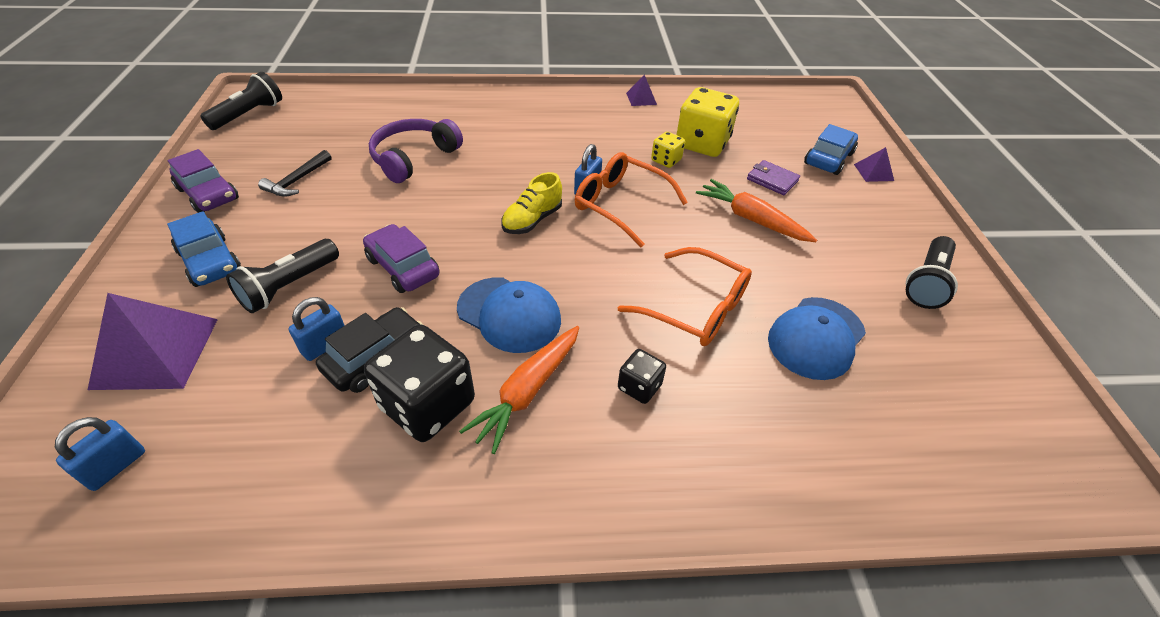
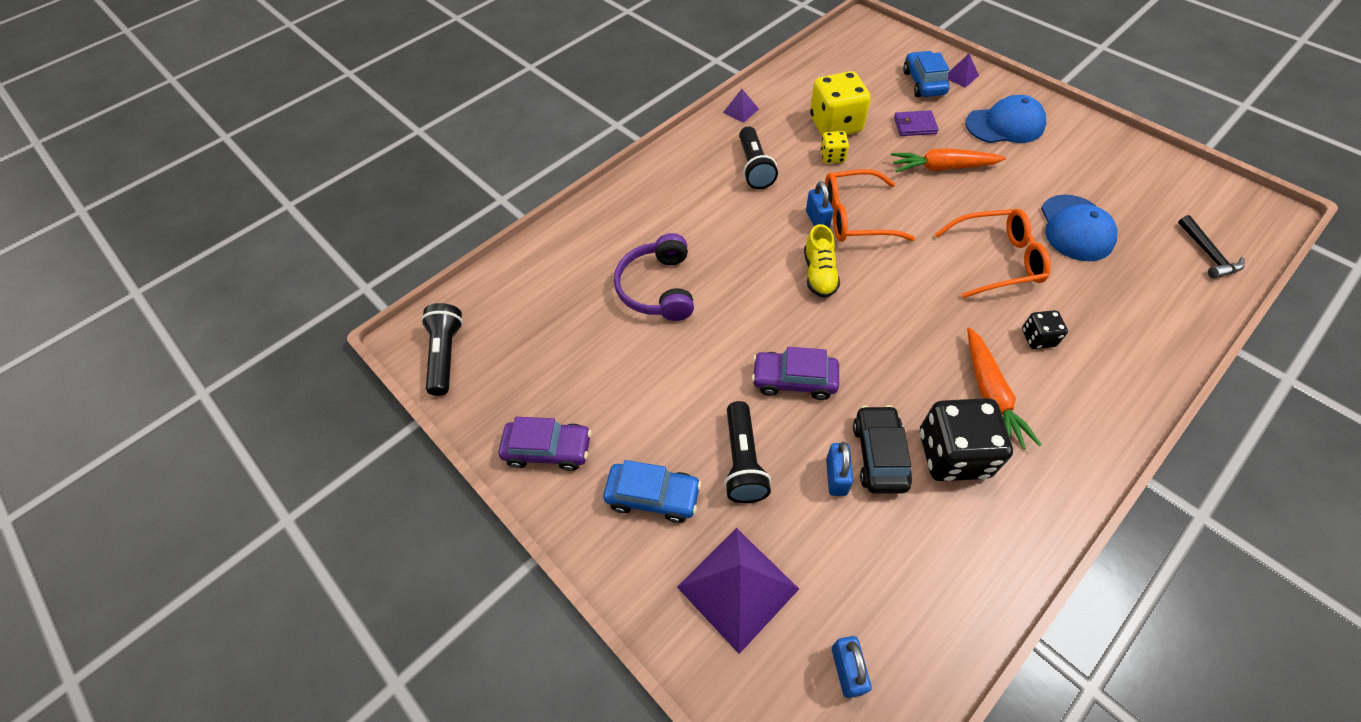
camera: 35 degrees left, 10 degrees up
(297, 181) = (601, 379): black hammer -> black hammer (1207, 254)
(509, 314) = (908, 355): blue cap -> blue cap (1005, 125)
(926, 282) = (1080, 144): black flashlight -> black flashlight (754, 167)

